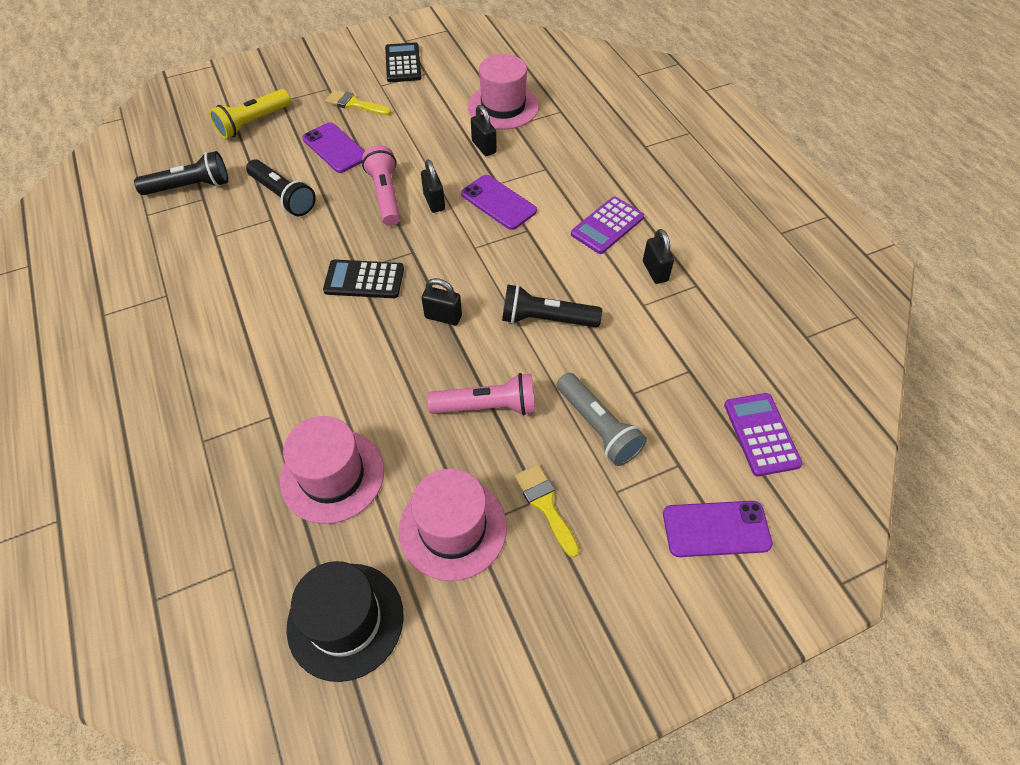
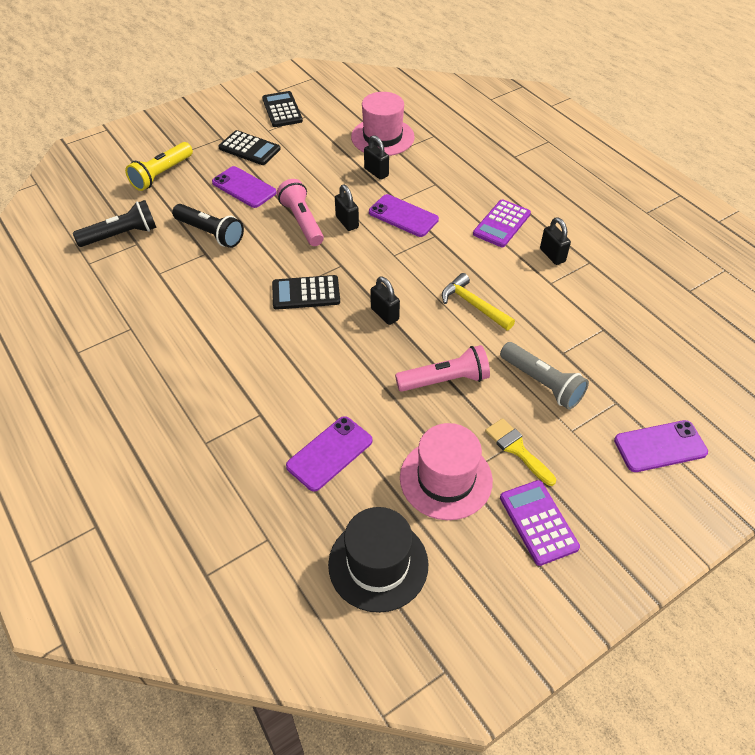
camera: 10 degrees left, 5 degrees down
(332, 475) = (329, 453): pink hat -> purple phone
(354, 104) = (249, 149): yellow brush -> black calculator
(443, 317) = (384, 314): black padlock -> black padlock turned 45 degrees clockwise
(546, 319) = (473, 305): black flashlight -> yellow hammer
(761, 434) = (675, 370): purple calculator -> purple calculator (538, 522)

